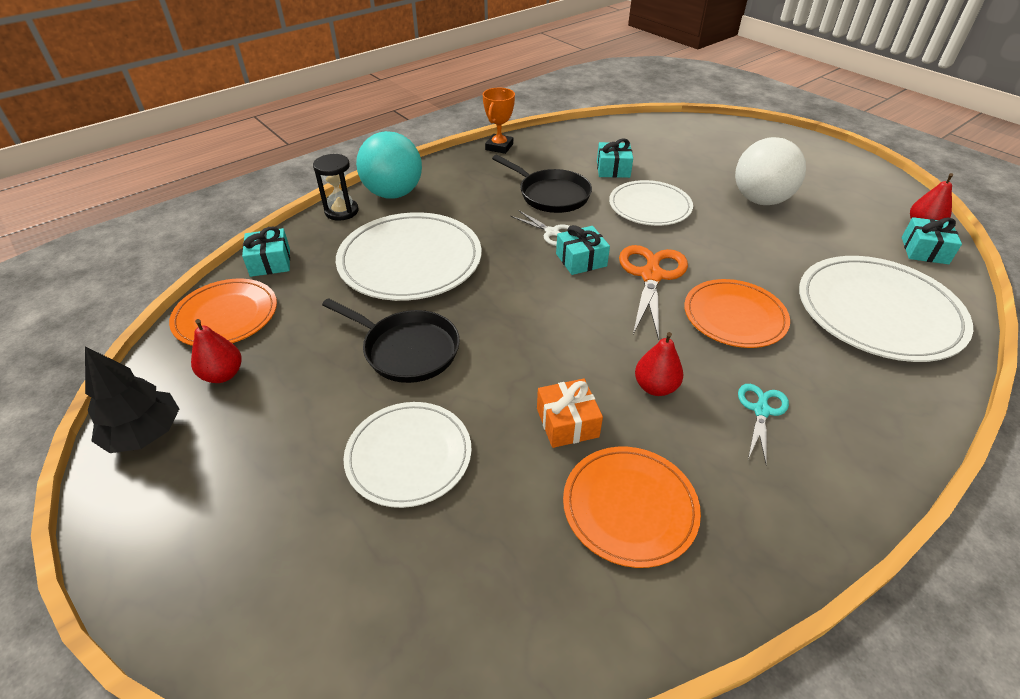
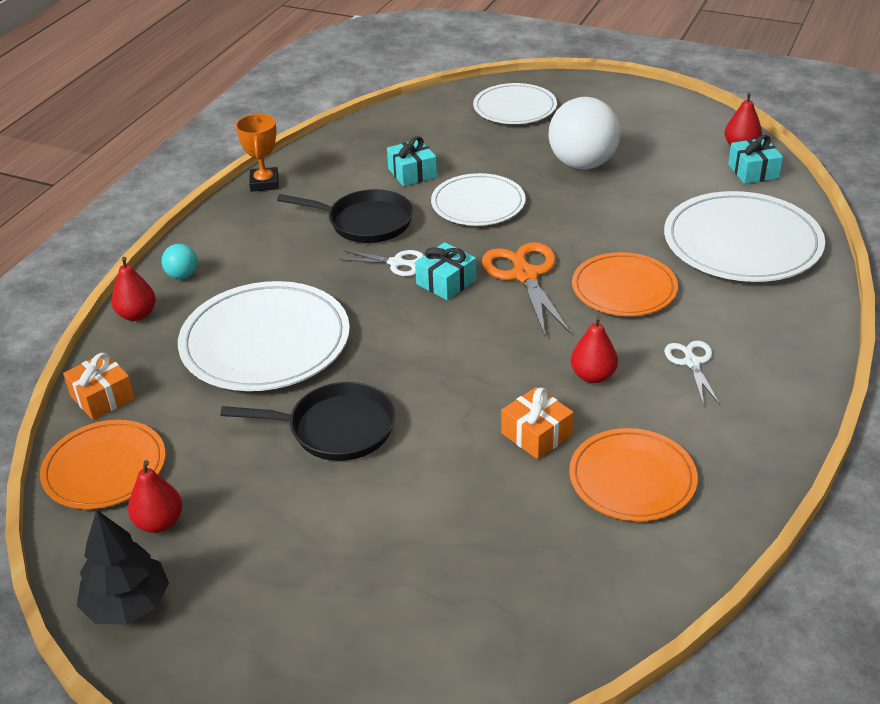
camera: 25 degrees left, 5 degrees down
(270, 262) = (102, 397): turquoise gift -> orange gift
(341, 211) = (137, 315): black hourglass -> red pear
(393, 193) = (182, 275): turquoise ball -> turquoise ball, size x0.45
(409, 456) = (414, 516): white plate -> white plate (515, 108)
(761, 410) = (691, 362): turquoise scissors -> white scissors

